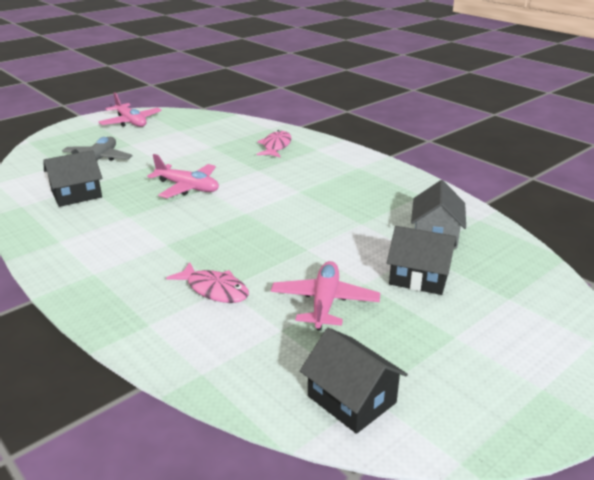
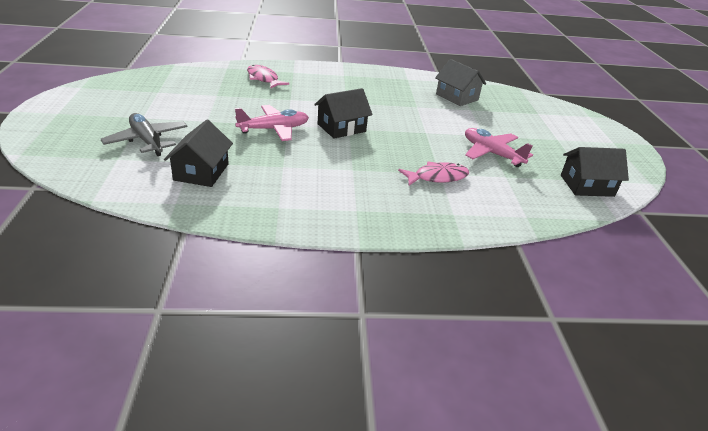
camera: 55 degrees left, 5 degrees up
(131, 122) = (91, 99): pink plane -> none
(419, 277) = (495, 121): black house -> black house (341, 128)

